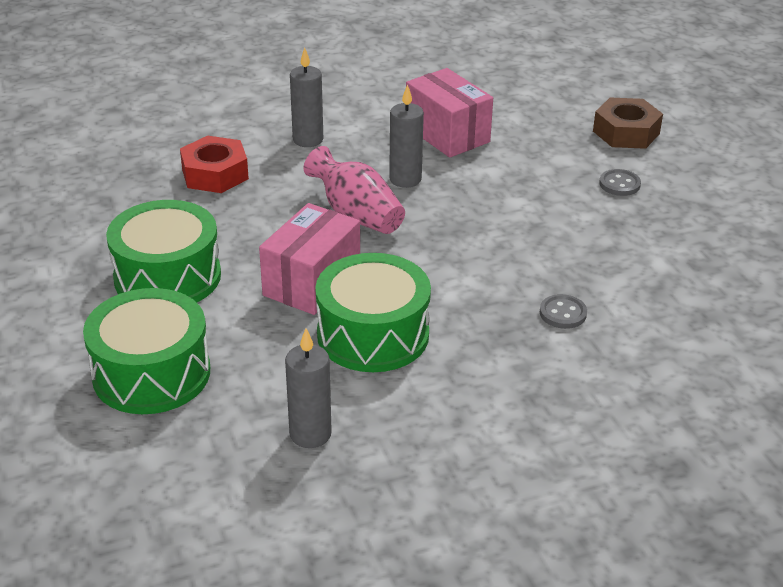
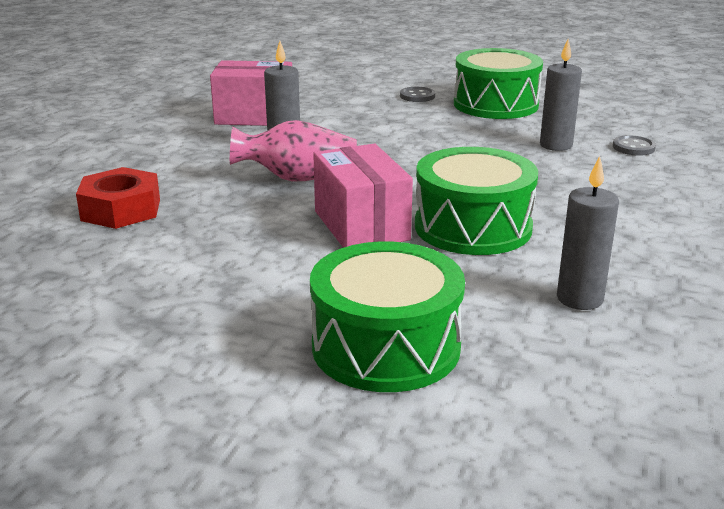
camera: 50 degrees left, 10 degrees down
(167, 277) = (240, 285): green drum -> green drum (495, 104)
(308, 140) = (155, 159): grey candle -> grey candle (556, 145)
(563, 313) = (540, 159): grey button -> grey button (633, 147)
(626, 132) = (362, 75): brown nut -> none

